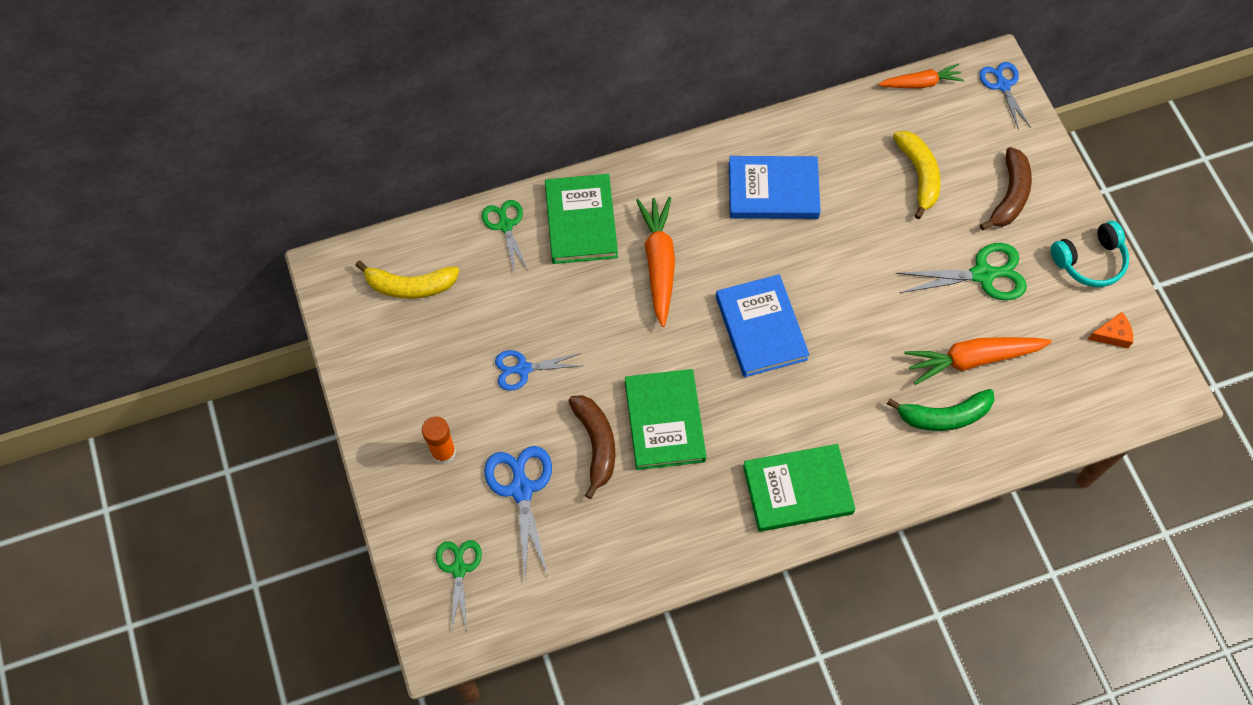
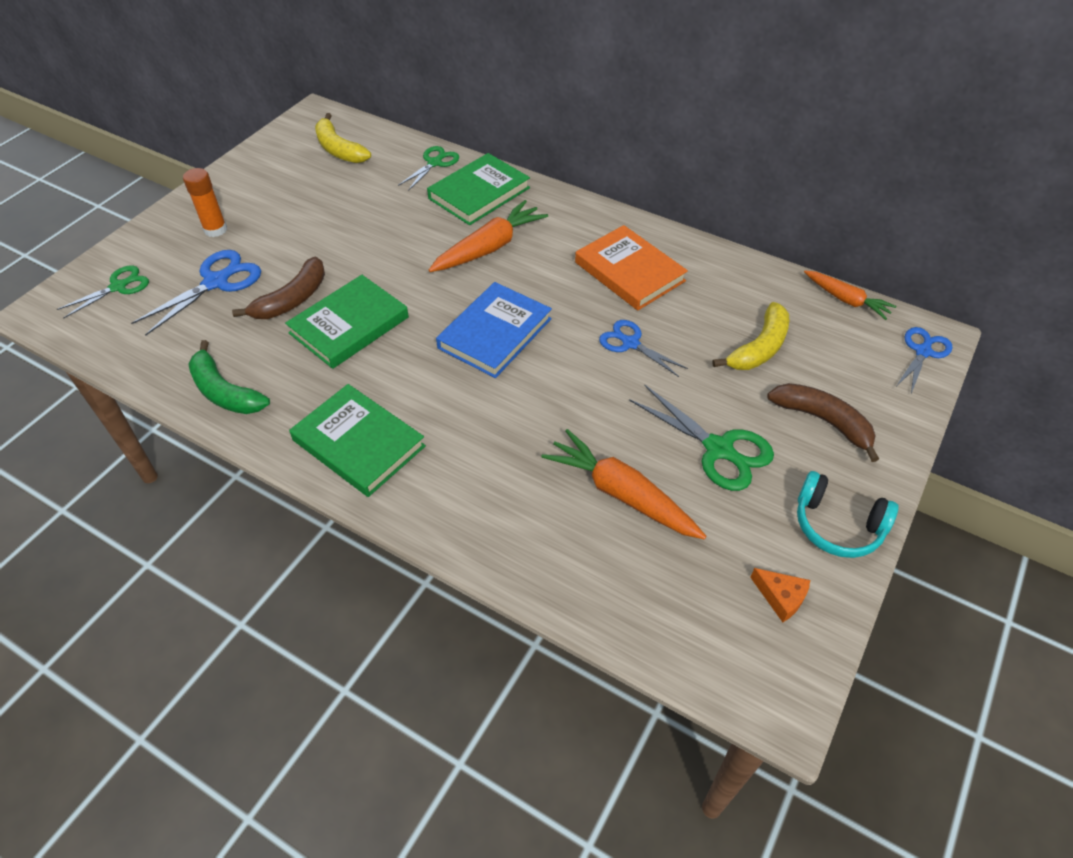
camera: 50 degrees right, 15 degrees down
(523, 369) = (323, 230): blue scissors -> blue scissors (630, 343)
(773, 191) = (629, 272): blue book -> orange book
(944, 416) = (537, 507): green banana -> green banana (224, 392)
(1009, 195) = (823, 421): brown banana -> brown banana turned 120 degrees counterclockwise

